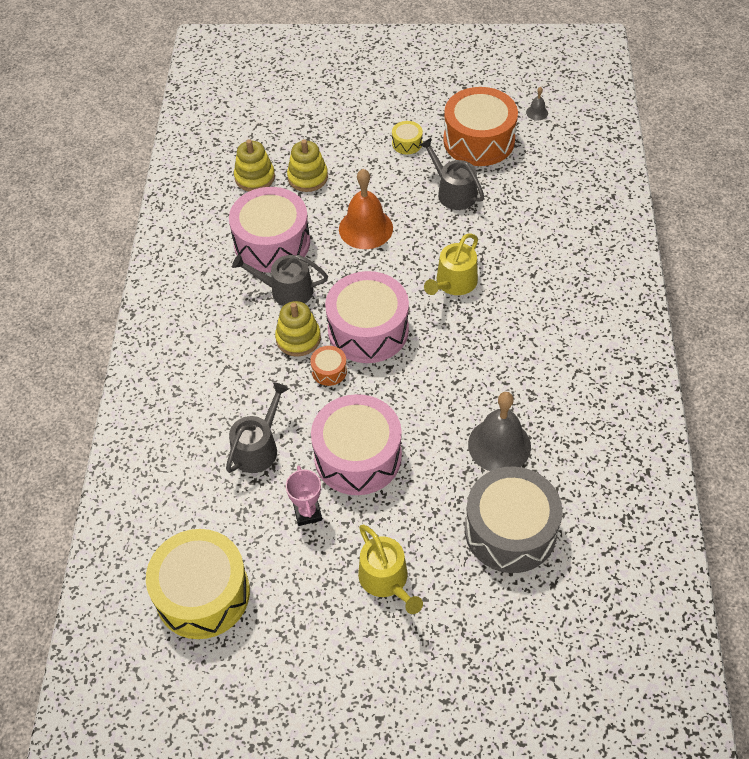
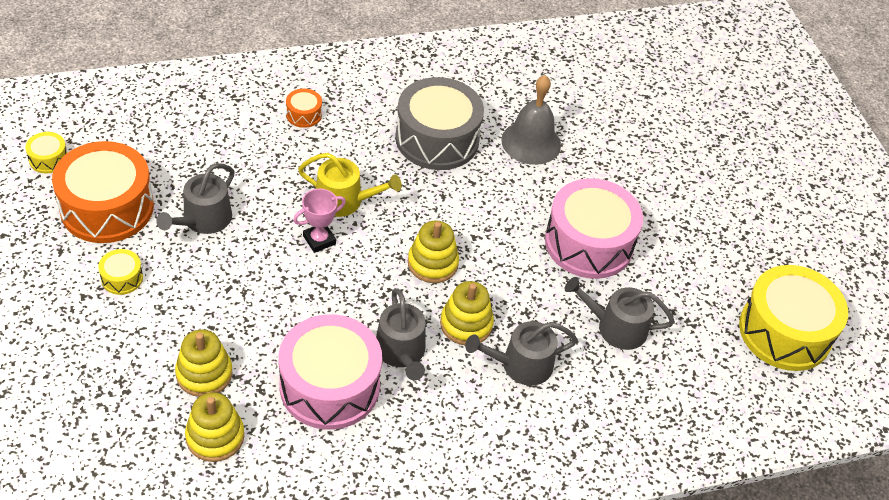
camera: 115 degrees left, 5 degrees down
(246, 365) = (520, 365): none -> grey watering can
(307, 512) = (665, 270): pink trophy -> pink trophy (319, 240)
(329, 371) = (498, 287): orange drum -> orange drum (304, 114)
(365, 228) = (281, 293): orange bell -> none
(368, 330) = (432, 263): pink drum -> yellow stacking toy
(386, 580) = (699, 200): yellow watering can -> none
(510, 530) = (612, 126): grey drum -> grey drum (437, 139)
(537, 112) = (48, 159): grey bell -> yellow drum

